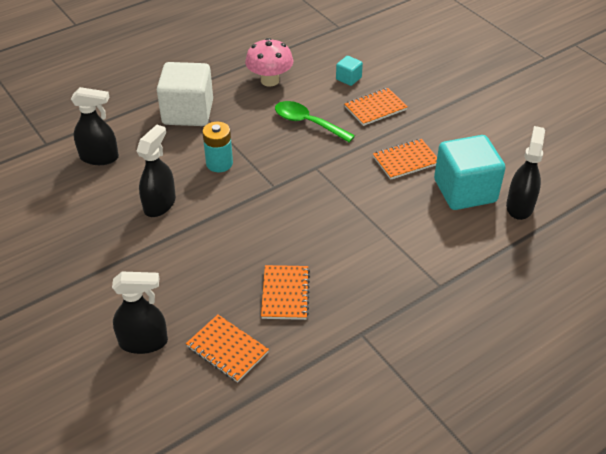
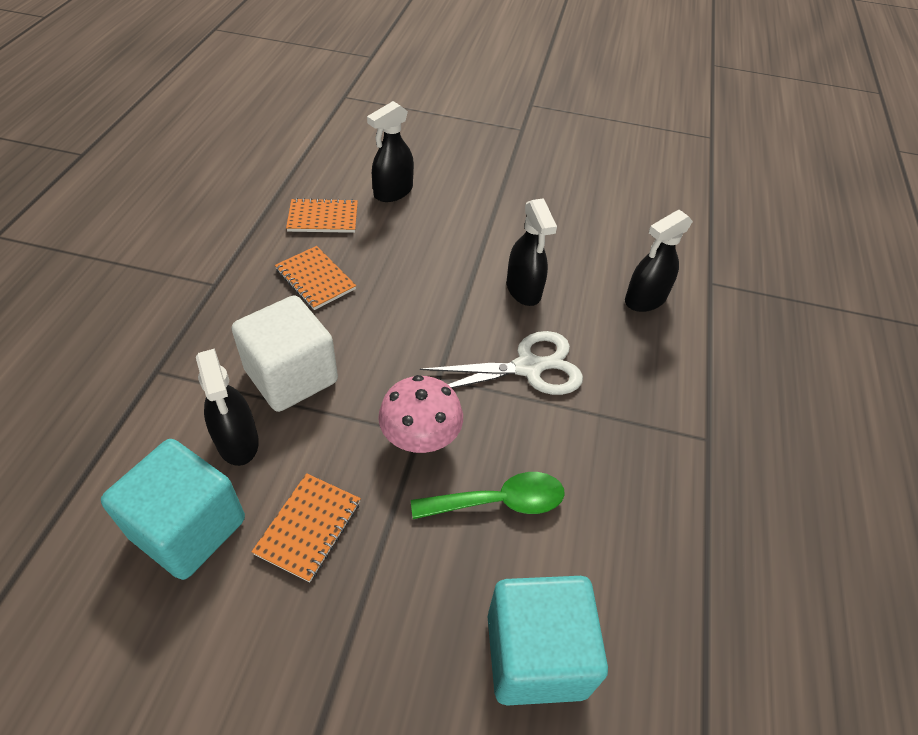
camera: 135 degrees right, 5 degrees up
(188, 112) = (651, 412): white cube -> white cube (291, 376)
(219, 163) = (528, 368): turquoise battery -> white scissors
(270, 80) = (636, 548): pink mushroom -> pink mushroom (420, 438)
(348, 78) = (536, 654): turquoise cube -> turquoise cube, size x2.23
(375, 108) = (433, 610): orange notebook -> none
(519, 206) = (89, 553): black spray bottle -> black spray bottle (237, 441)

